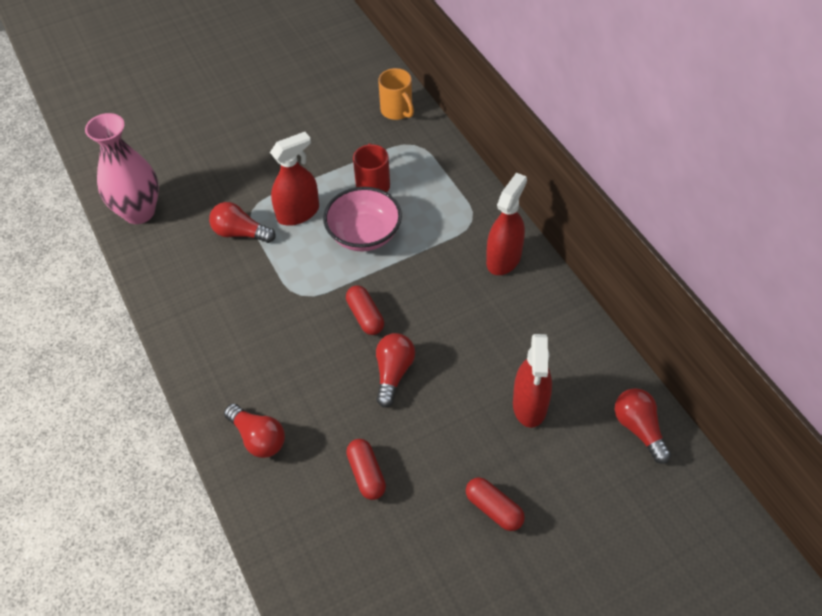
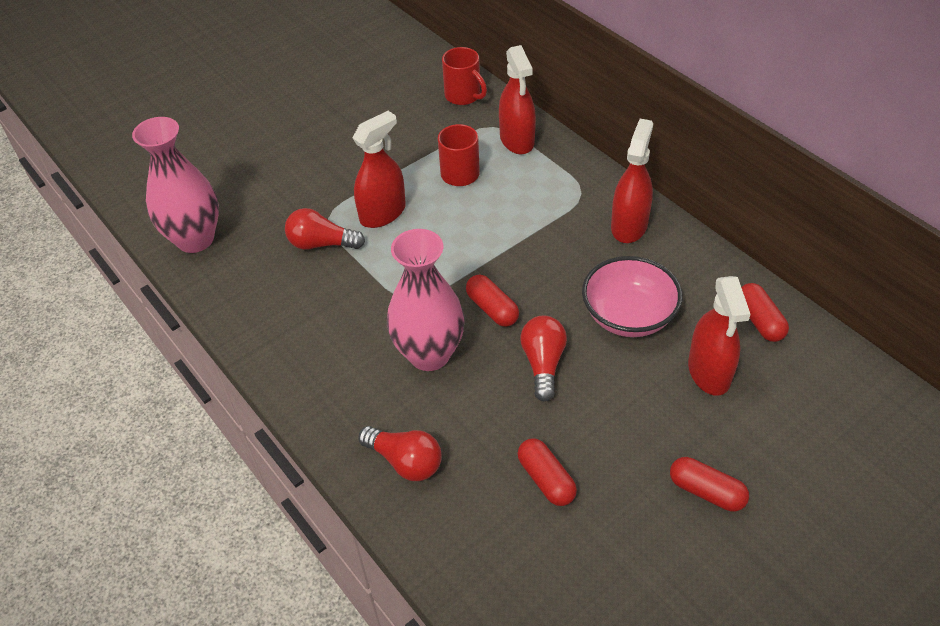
camera: 10 degrees left, 5 degrees down
(302, 348) = (429, 354): none -> pink vase
(364, 234) = (465, 224): pink bowl -> pink bowl (628, 316)
(397, 111) = (463, 96): orange mug -> red mug
(431, 161) = (517, 140): none -> red spray bottle
(588, 366) = (759, 320): none -> red capsule
(639, 429) = (838, 377): red light bulb -> none

